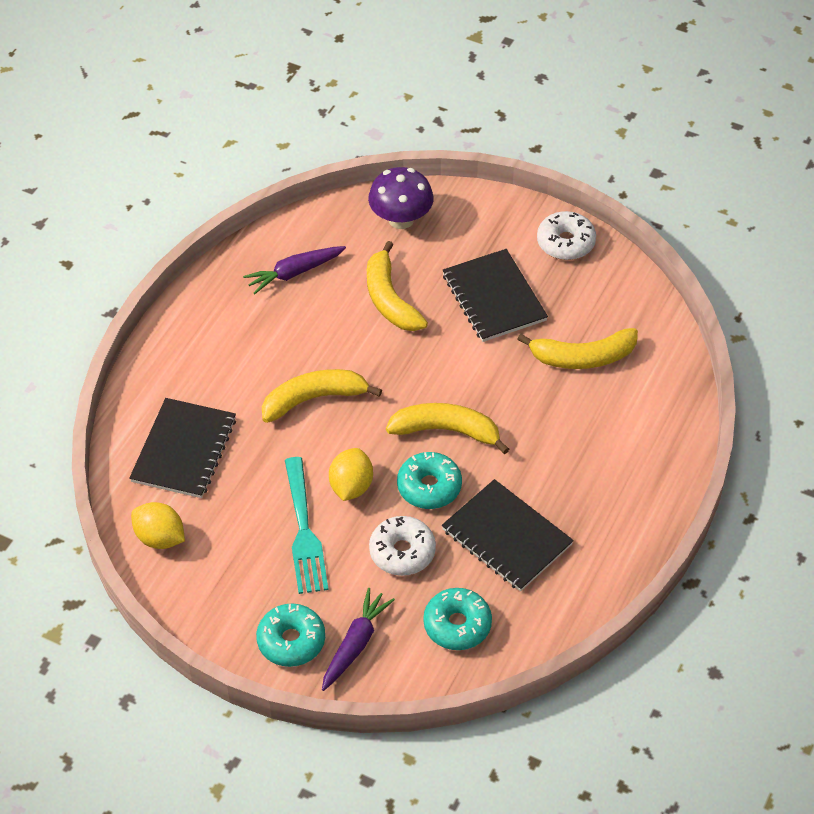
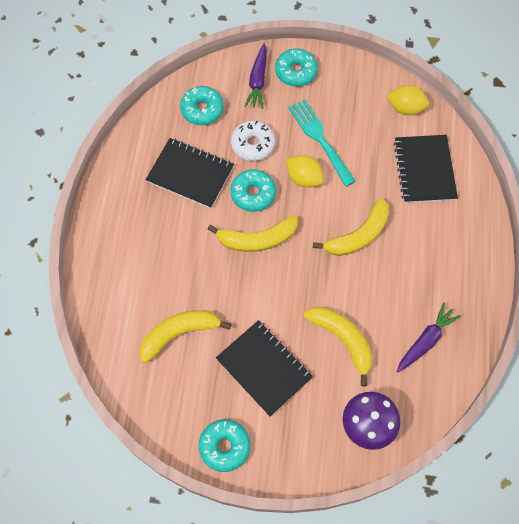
camera: 160 degrees right, 15 degrees up
(351, 486) = (304, 178): yellow lemon -> yellow lemon turned 45 degrees counterclockwise
(565, 242) = (224, 446): white donut -> turquoise donut

